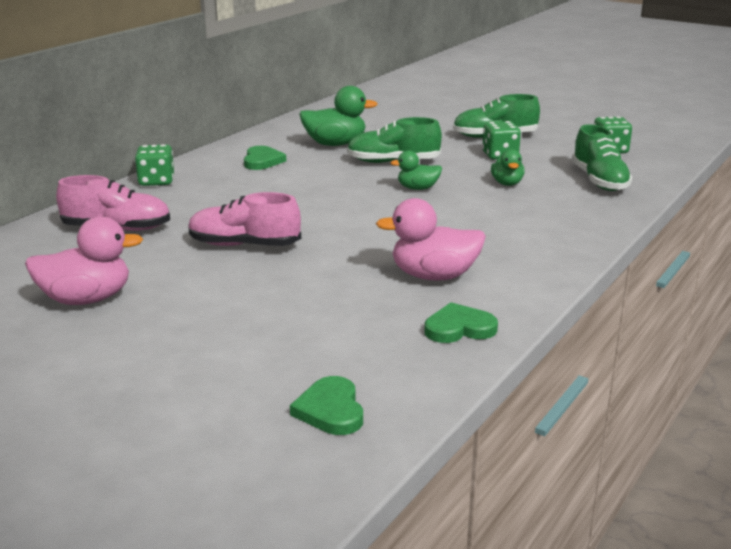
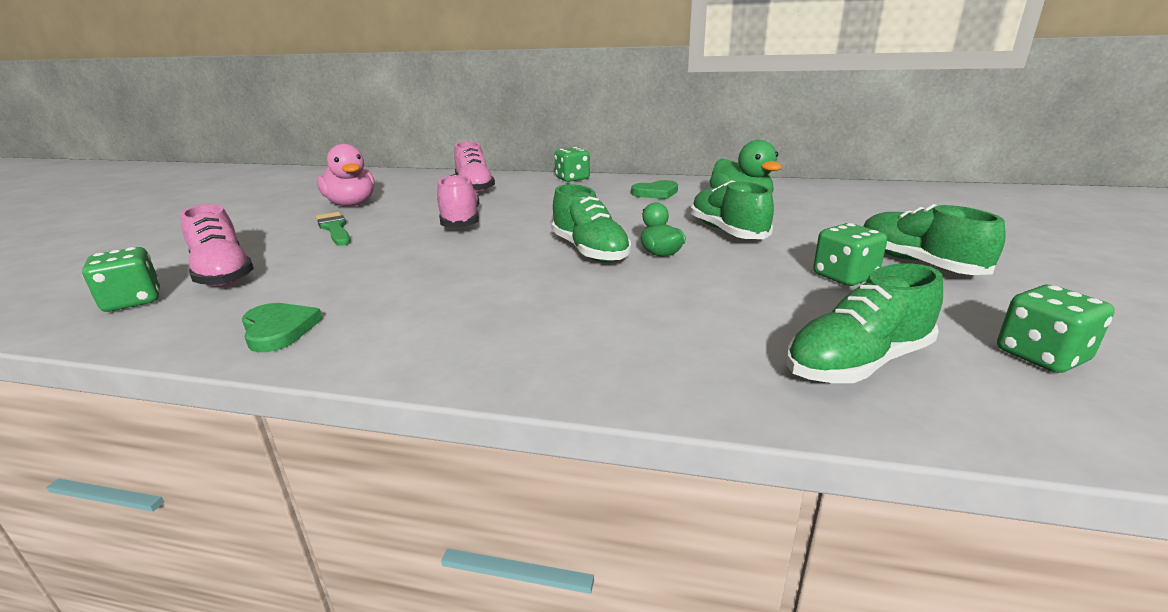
camera: 70 degrees right, 0 degrees up
(188, 309) = (334, 228): none -> green brush
(290, 365) = (223, 274): none -> pink shoe
(330, 410) = (133, 301): green heart -> green dice
(390, 207) = (590, 251): none -> green shoe
(434, 276) = (414, 298): pink duck -> none
(507, 183) = (741, 295): green duck -> none

